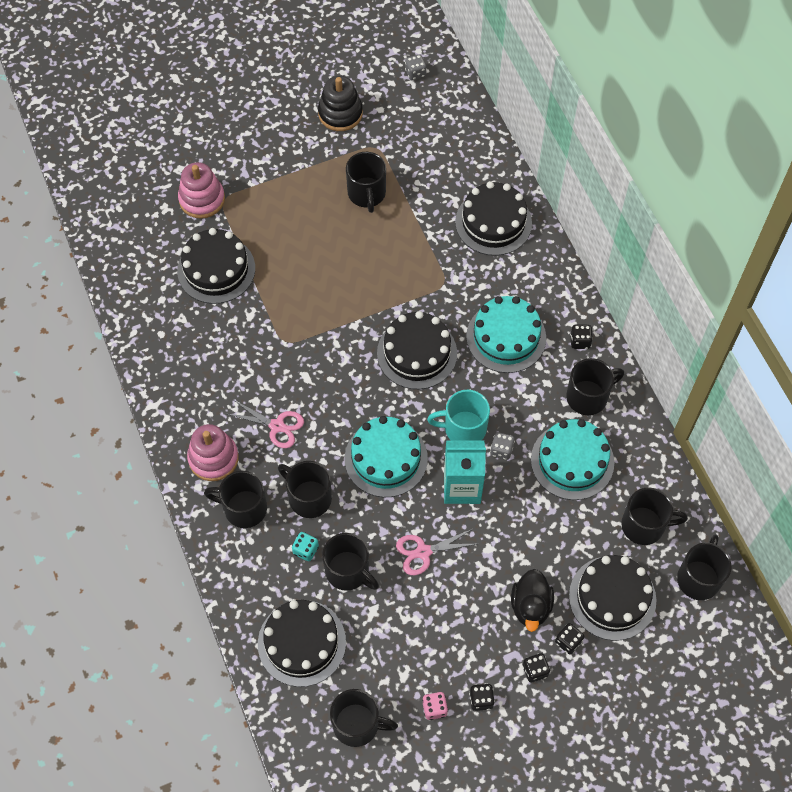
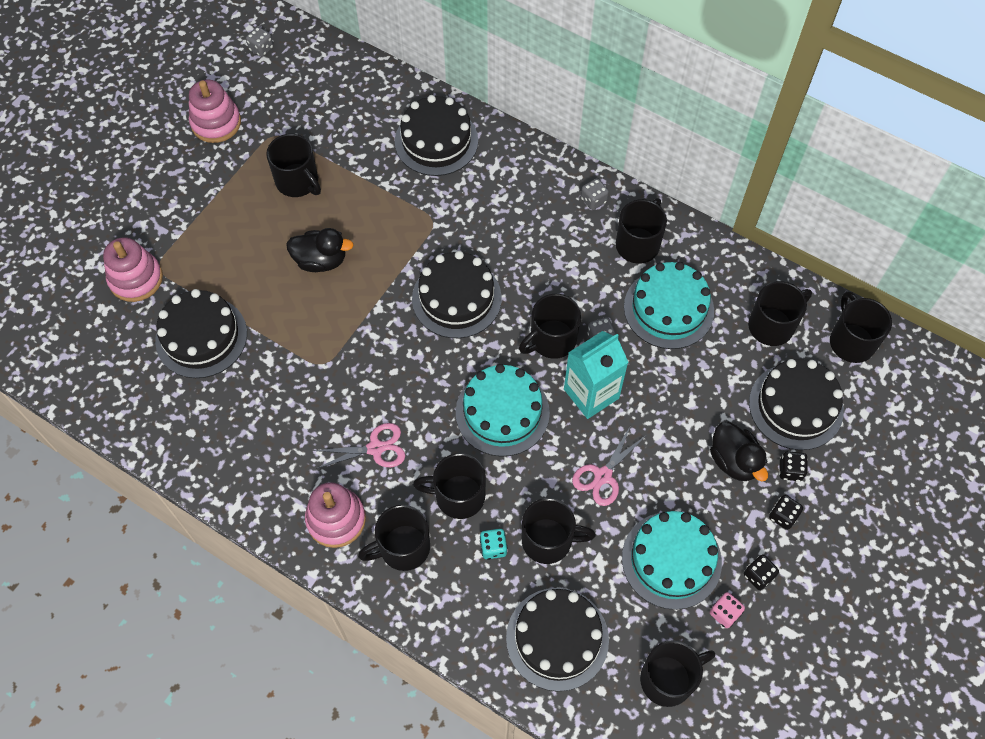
camera: 35 degrees left, 0 degrees up
(339, 264) = (321, 260): none -> black duck
(340, 113) = (216, 123): black stacking toy -> pink stacking toy
(463, 428) = (551, 340): turquoise mug -> black mug
(506, 337) = (526, 235): turquoise cake -> turquoise cake (671, 560)
(580, 341) = (593, 200): black dice -> grey dice

